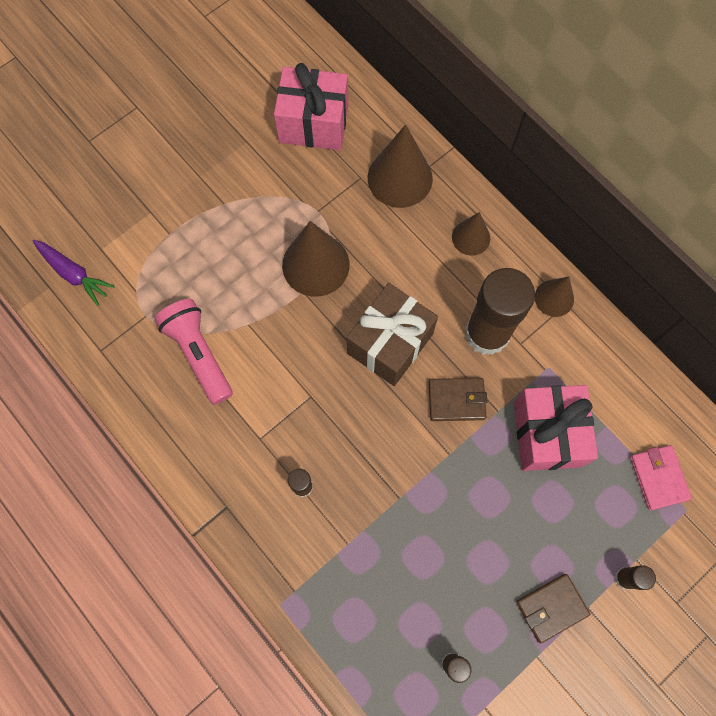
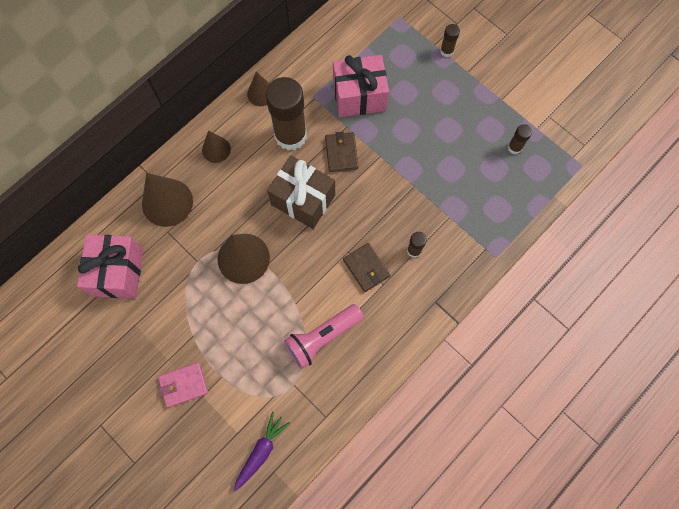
camera: 95 degrees left, 0 degrees up
(551, 608) = (471, 92): brown wallet -> brown wallet (366, 268)
(658, 478) = (381, 32): pink wallet -> pink wallet (184, 385)

